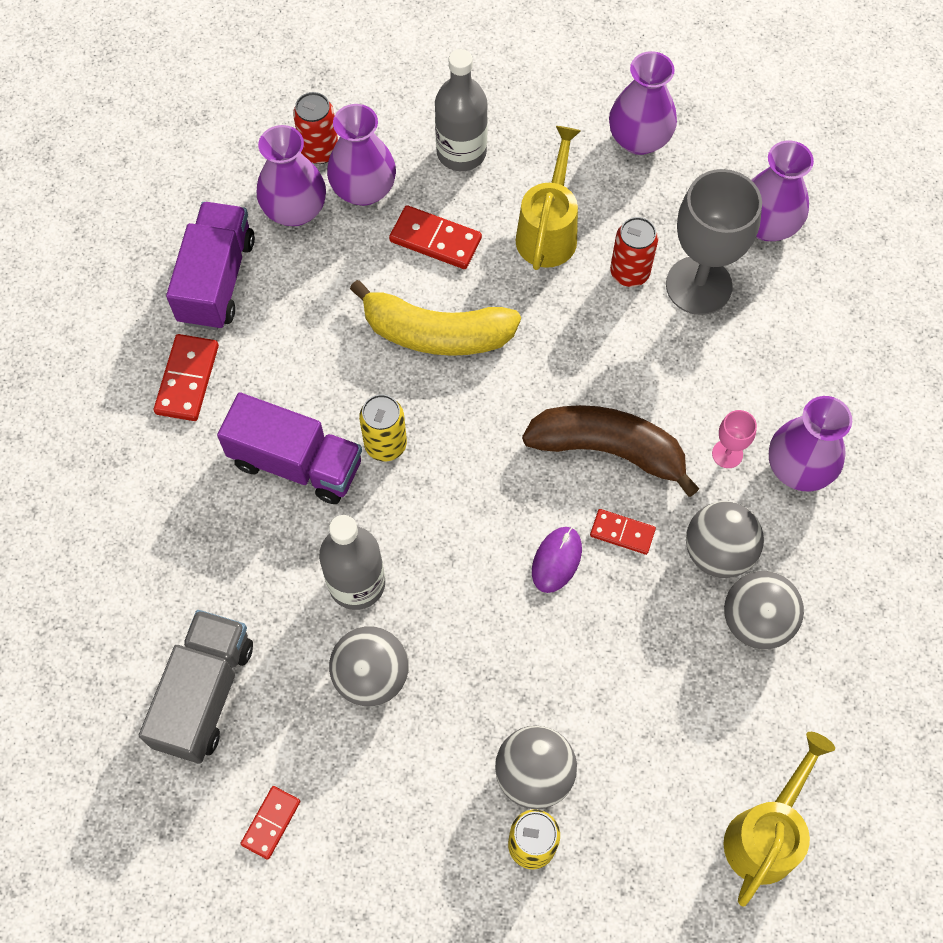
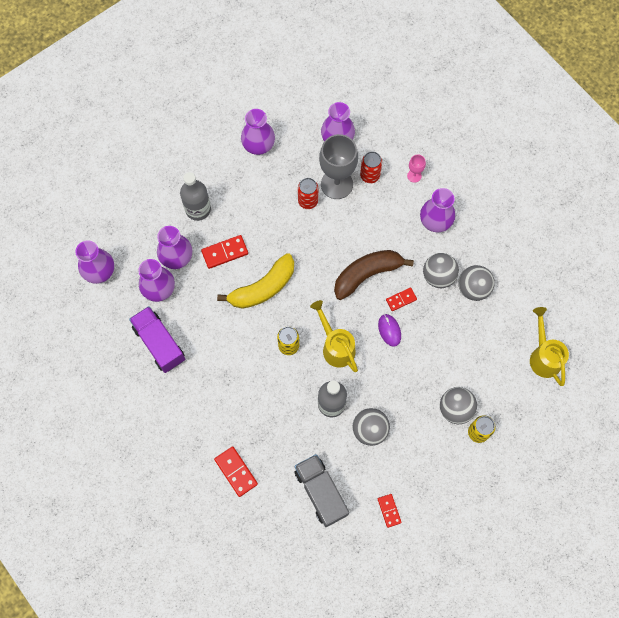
camera: 45 degrees left, 5 degrees up
(187, 379) = (190, 391): red domino -> red domino (236, 471)
(245, 121) = (99, 271): none -> purple vase
(296, 463) = (264, 383): purple truck -> none
(320, 151) = (143, 257): red can -> red can (370, 175)
(548, 231) = (263, 211): yellow watering can -> yellow watering can (336, 347)
(727, 454) = (407, 238): pink goblet -> pink goblet (414, 176)

